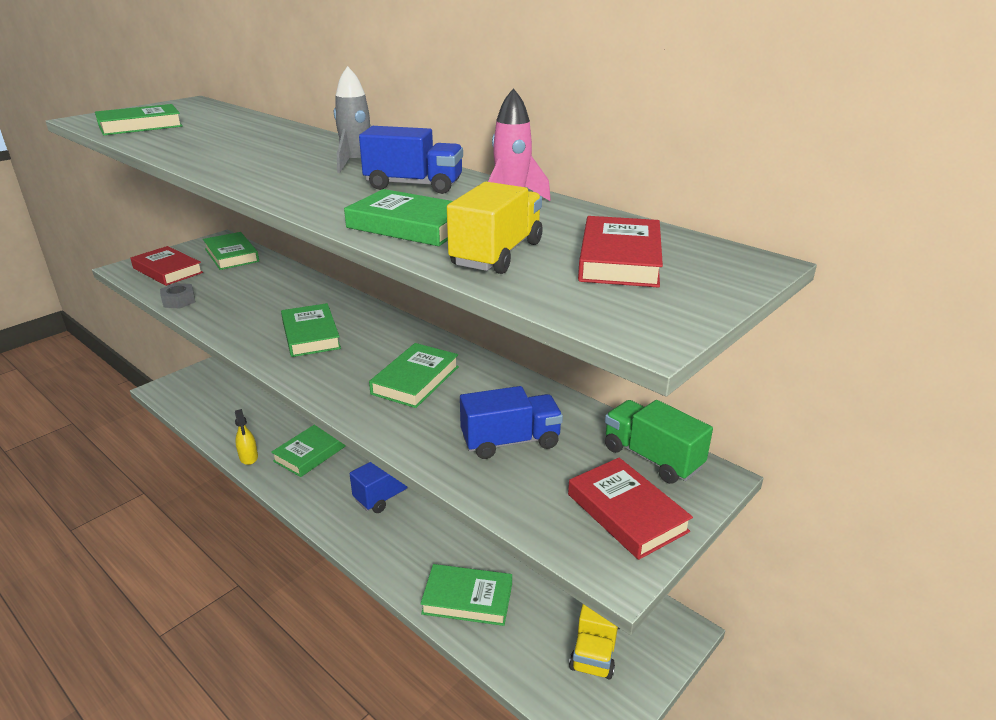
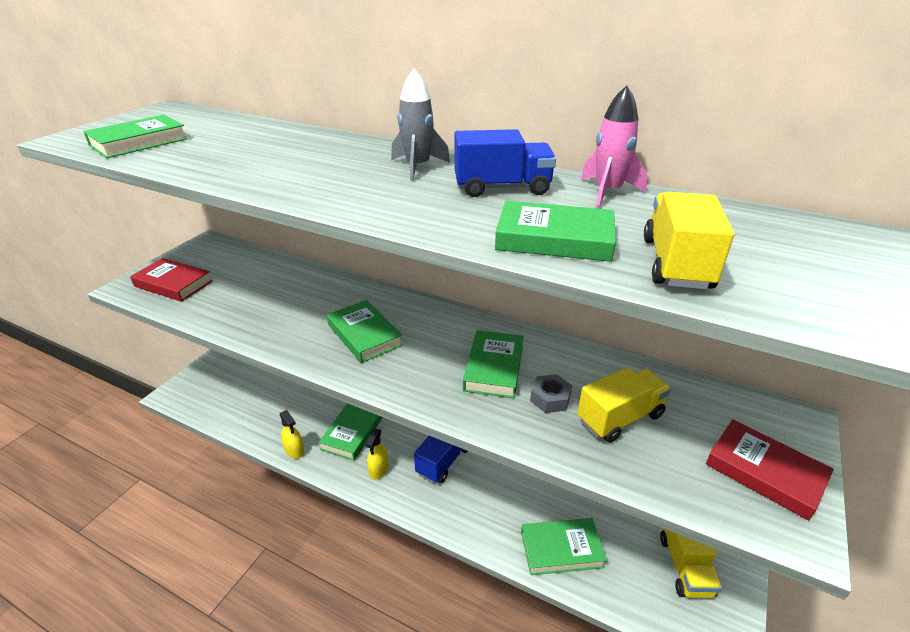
camera: 15 degrees left, 5 degrees up
(179, 301) = (206, 317): grey nut -> grey nut (550, 398)
(231, 255) = (230, 258): green book -> none
(320, 489) = (378, 469): none -> yellow spray bottle
(510, 441) = (620, 418): blue truck -> yellow truck
(619, 259) = (788, 253): red book -> none
(652, 458) = (744, 410): green truck -> none

